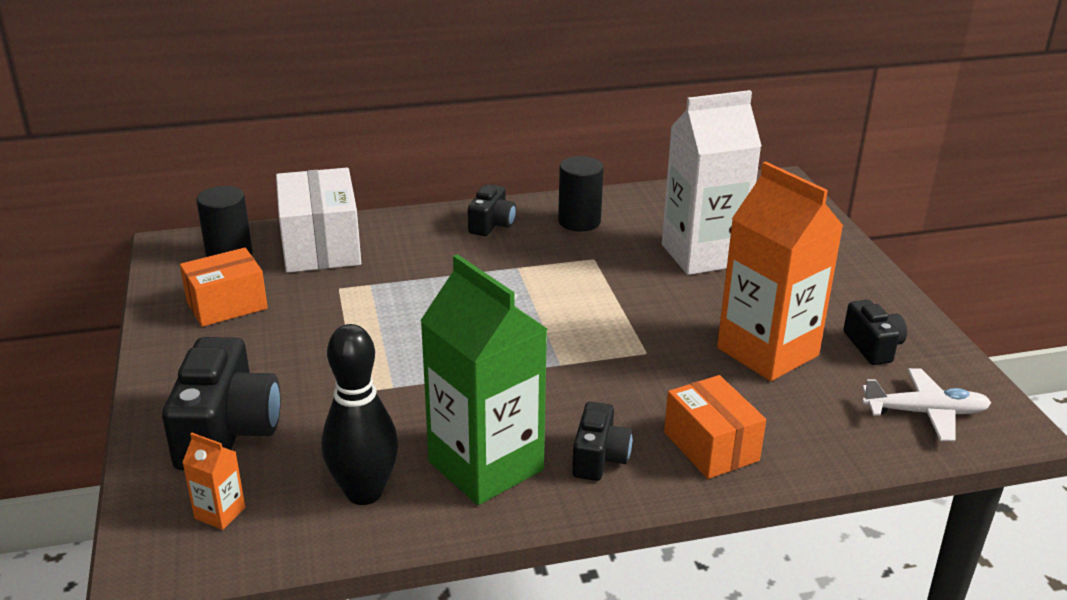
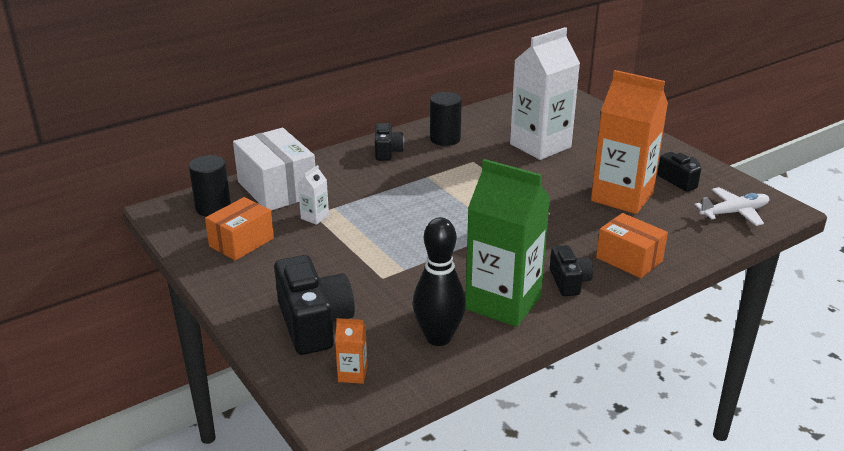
camera: 20 degrees left, 0 degrees up
(337, 292) = (315, 217): none -> white carton

